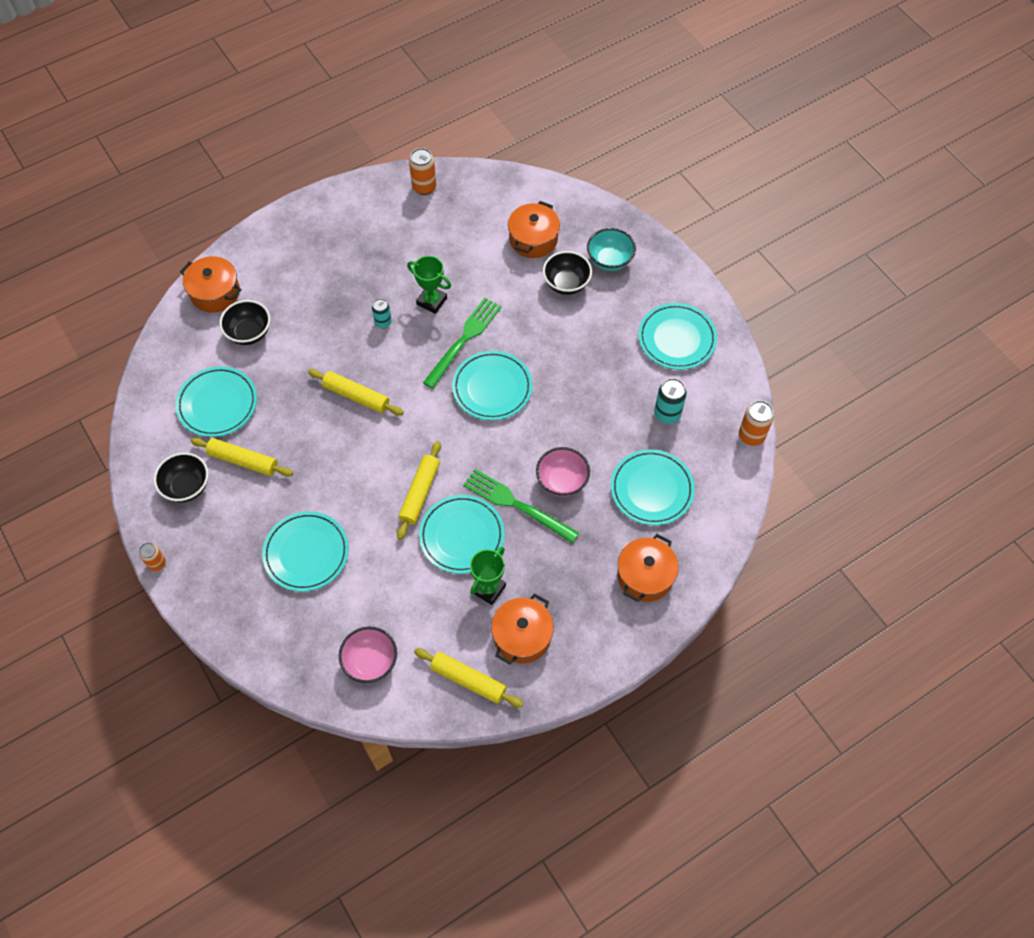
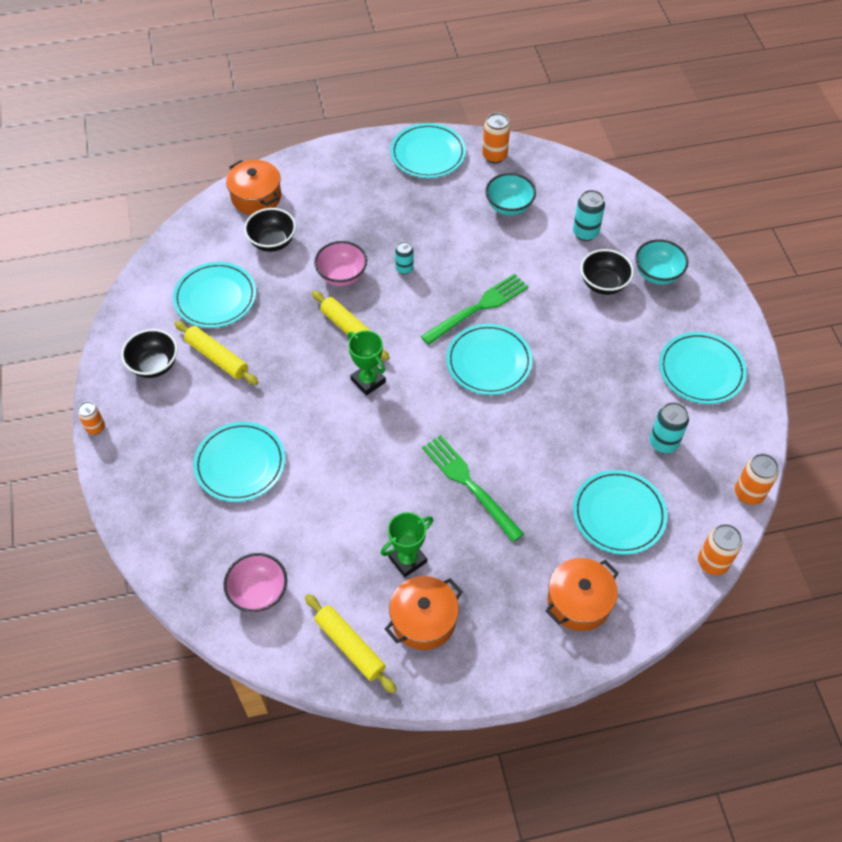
camera: 20 degrees right, 5 degrees down
(420, 493) = (375, 442): yellow rolling pin -> none
(432, 301) = (460, 262): green trophy -> green trophy (368, 381)
(456, 234) = (509, 207): none -> turquoise bowl
(462, 536) = (401, 497): turquoise plate -> turquoise plate (428, 154)
(533, 239) = (585, 233): orange pot -> turquoise can
(562, 481) = (526, 476): pink bowl -> pink bowl (342, 276)
(742, 505) = (712, 562): none -> orange can

